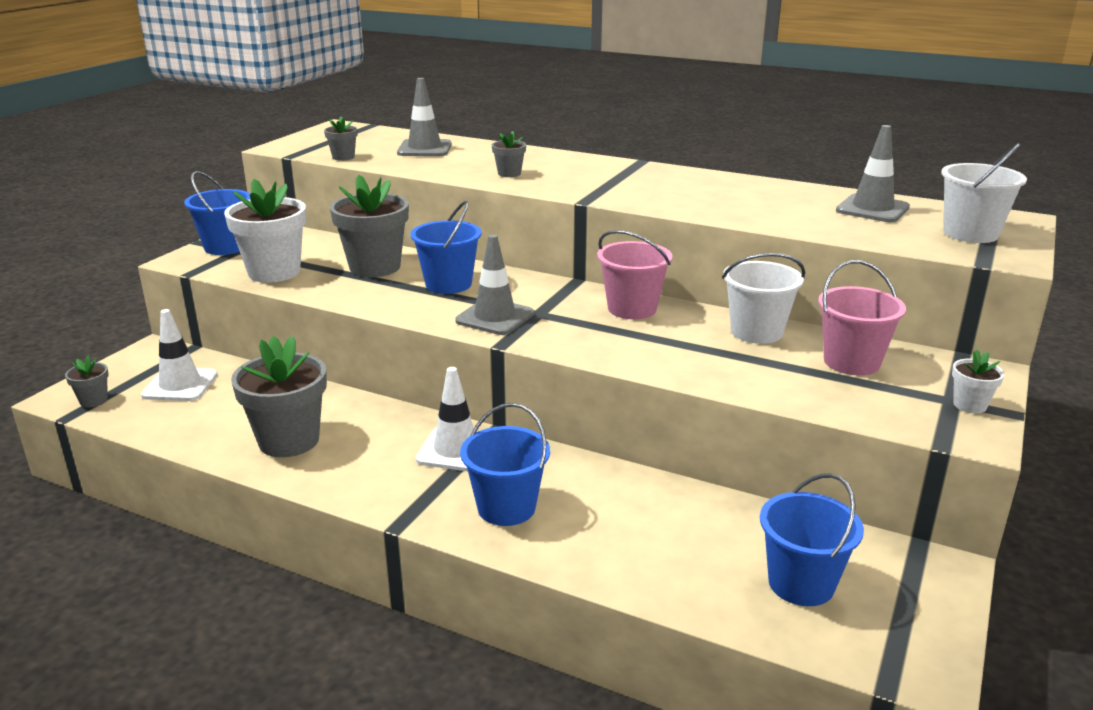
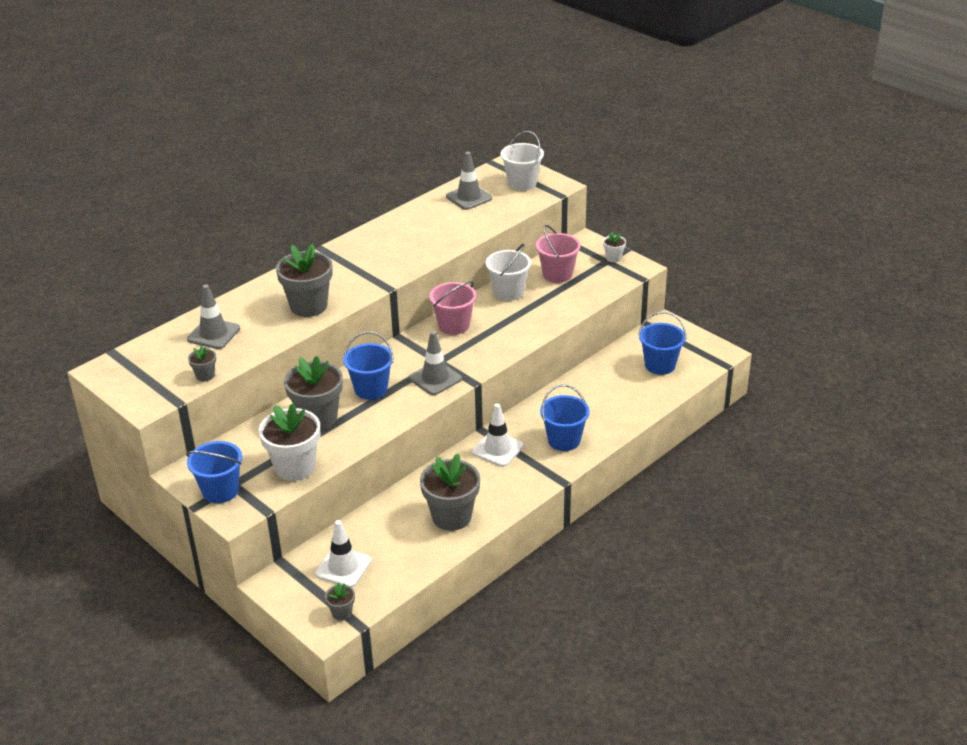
camera: 70 degrees left, 10 degrees up
(509, 173) = (308, 306): grey flower pot -> grey flower pot, size x2.14

